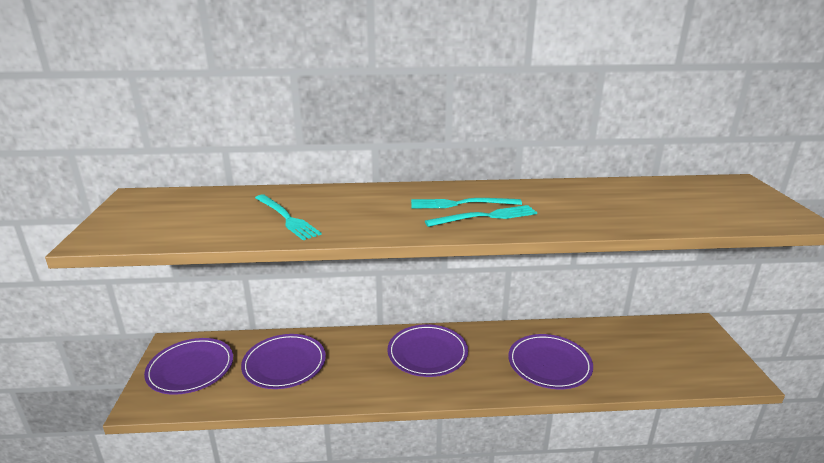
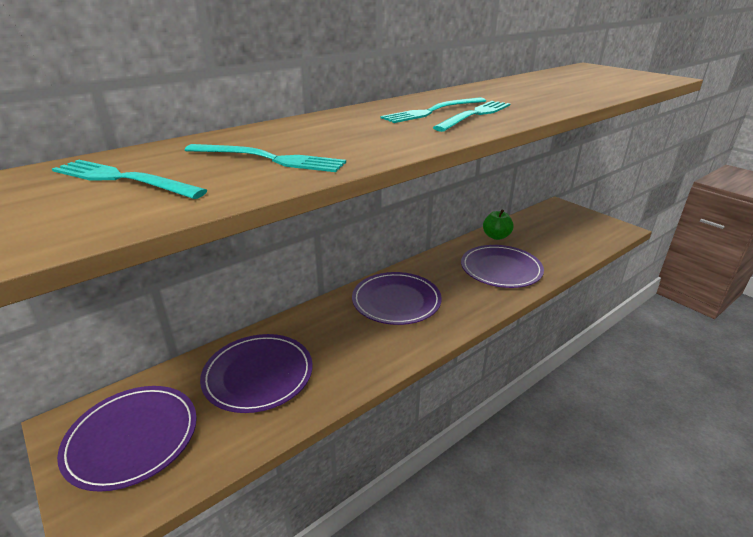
camera: 35 degrees left, 5 degrees up
(202, 211) = (123, 179): none -> turquoise fork
(584, 332) = (496, 236): none -> green apple

